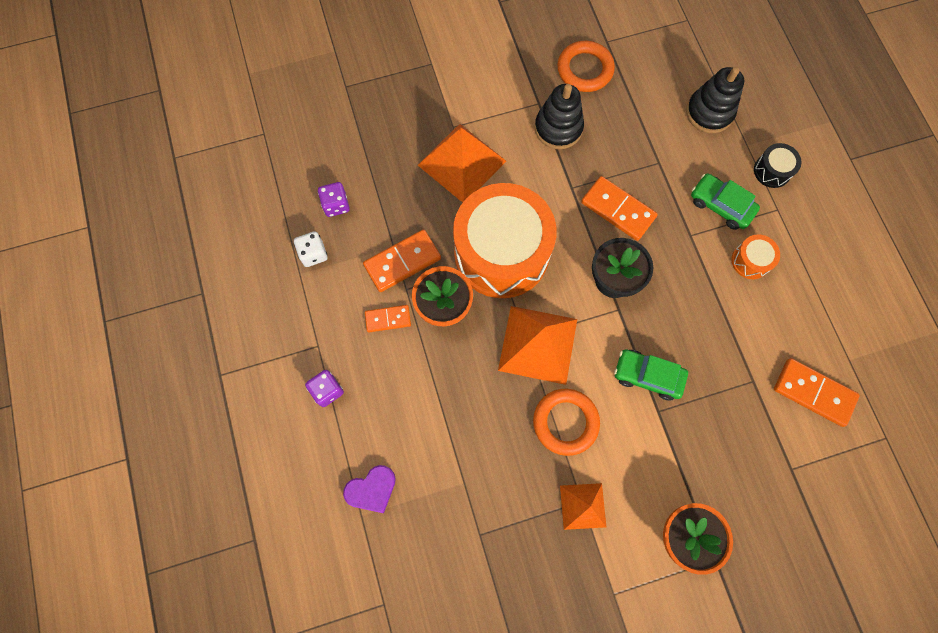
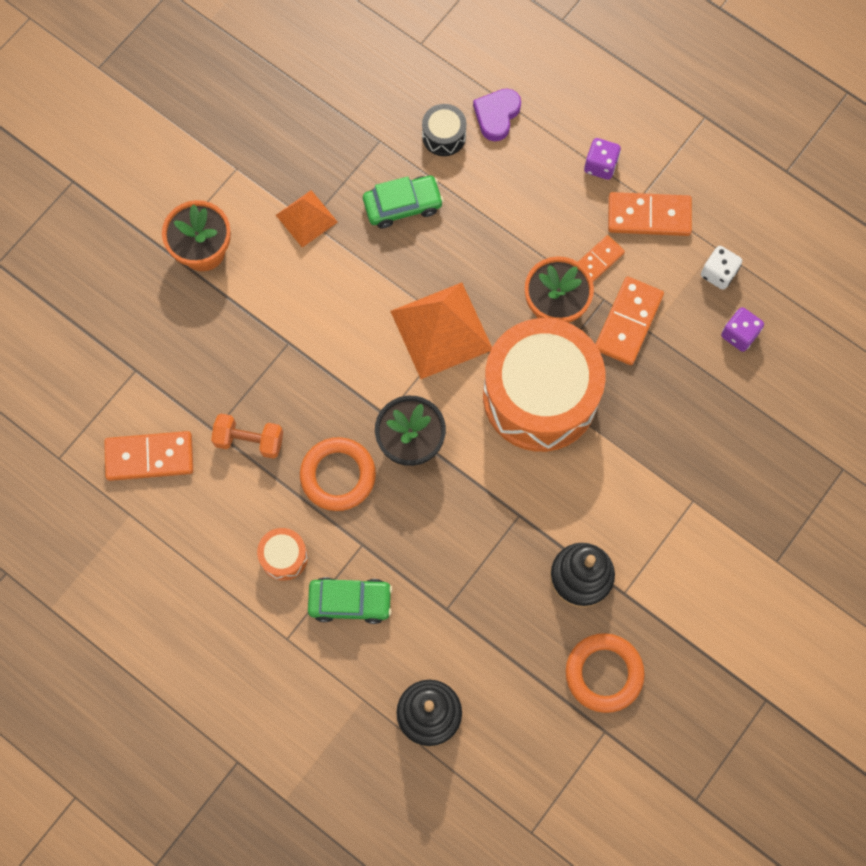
camera: 145 degrees right, 0 degrees up
(462, 163) = (652, 465): orange pyramid -> none
(565, 422) = (368, 277): orange ring -> orange ring (338, 475)
(618, 210) = (455, 522): orange domino -> orange domino (649, 216)
(648, 376) = (318, 369): green car -> green car (403, 205)
(730, 356) = (249, 440): none -> orange dumbbell
(772, 171) = (318, 684): black drum -> black drum (444, 136)

